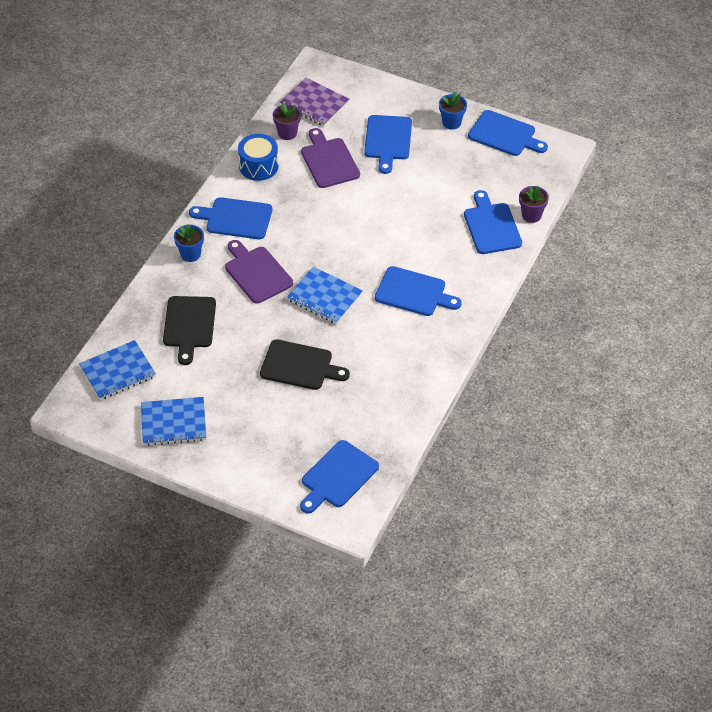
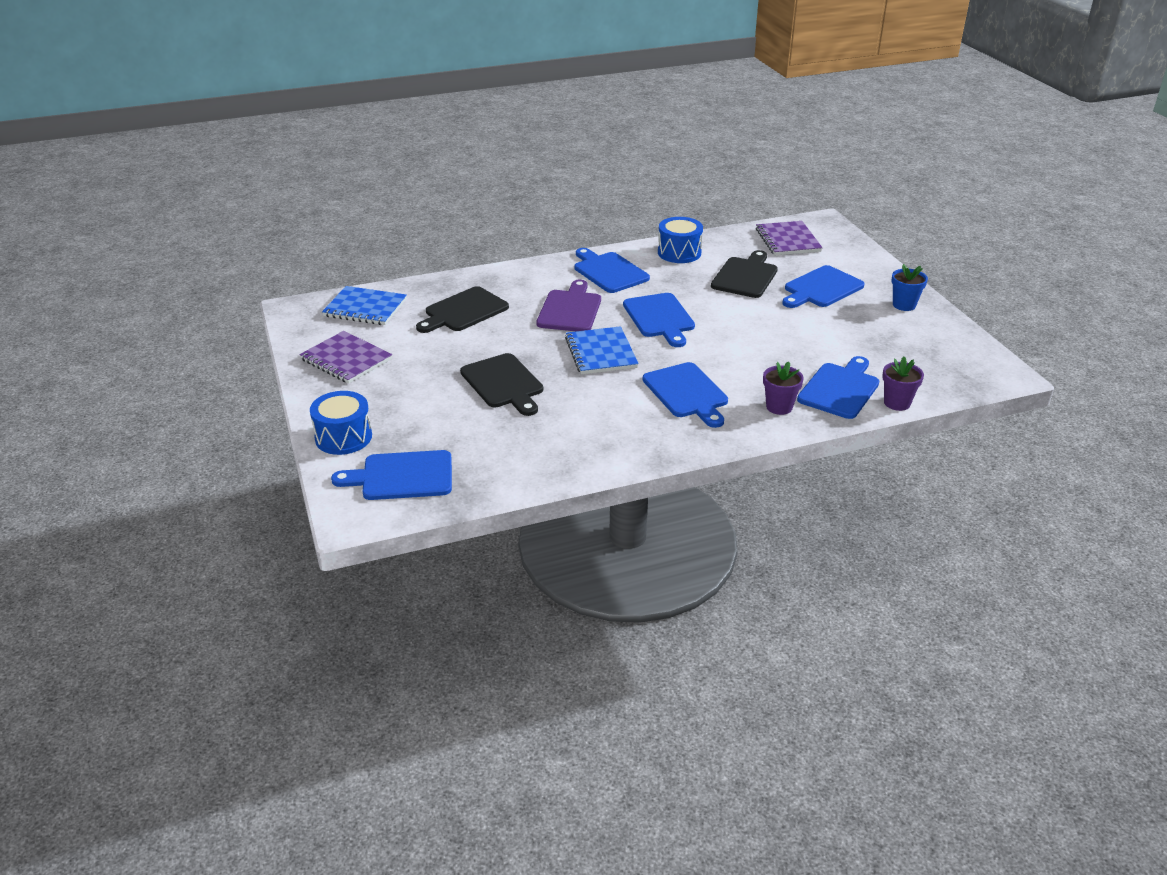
camera: 45 degrees right, 15 degrees down
(173, 423) = (346, 359): blue notebook -> purple notebook
(190, 254) = (538, 274): blue flower pot -> none
(264, 479) = (343, 437): none -> blue drum
(287, 133) = (735, 246): purple flower pot -> purple flower pot (779, 407)
(329, 161) = (745, 276): purple cutting board -> black cutting board
(504, 134) = (950, 336): blue cutting board -> blue cutting board (660, 318)

